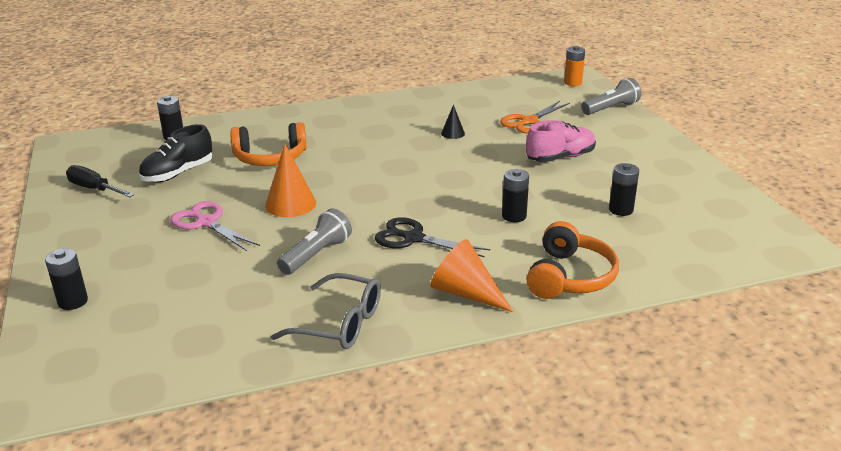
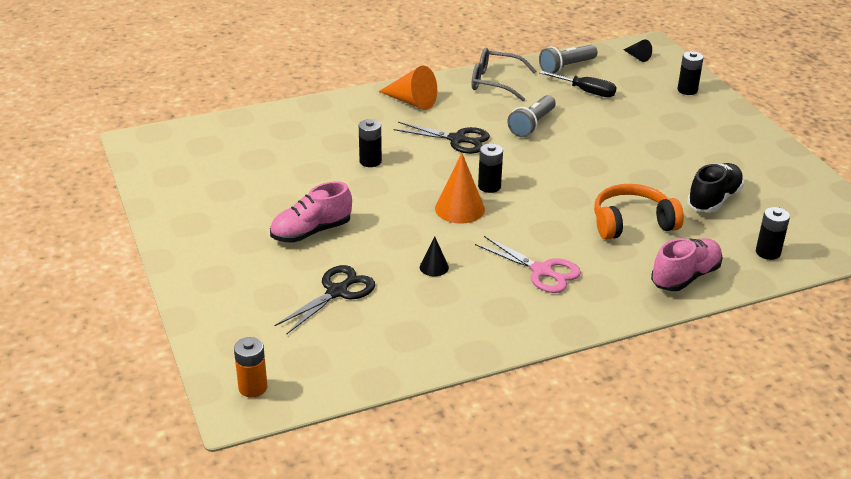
camera: 175 degrees right, 5 degrees up
(86, 371) = (637, 57): none -> black cone
(94, 189) = (778, 179): black screwdriver -> black screwdriver (586, 92)
(206, 223) = (641, 148): pink scissors -> pink scissors (541, 271)
(255, 124) = (685, 277): none -> pink shoe
(290, 204) = (578, 168): orange cone -> orange cone (459, 208)
(529, 121) = (337, 292): orange scissors -> black scissors
(569, 277) = (333, 114): orange headphones -> none
(611, 108) = (219, 322): grey flashlight -> grey flashlight (566, 67)
(621, 210) = (271, 170): black battery -> black battery (489, 186)

